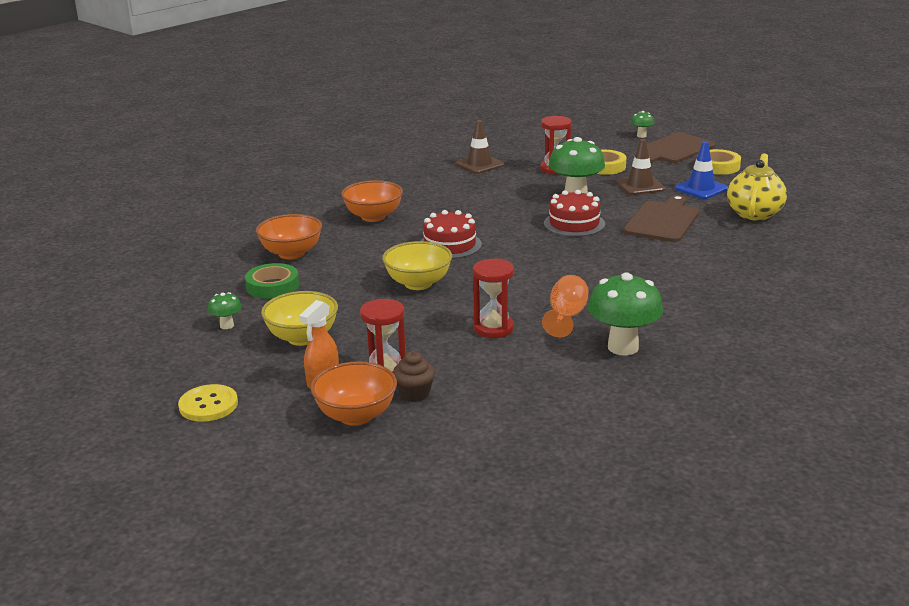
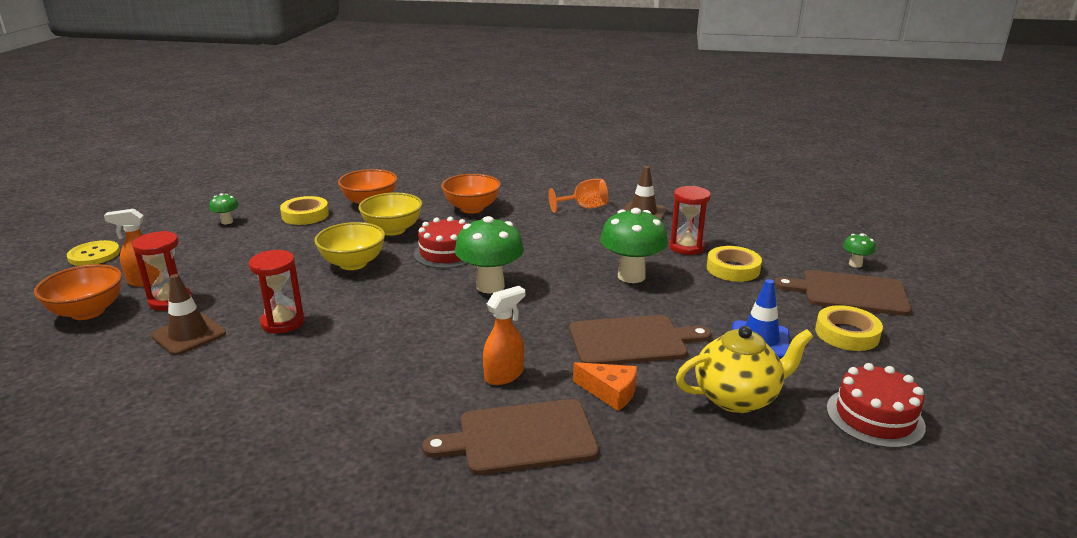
camera: 55 degrees right, 0 degrees up
(272, 286) = (305, 215): green tape -> yellow tape
(302, 338) = (220, 252): yellow bowl -> yellow bowl (393, 230)
(414, 394) = (134, 324): brown cupcake -> none
(566, 317) = (332, 352): orange goblet -> orange goblet (584, 208)
(574, 224) = (561, 294): red cake -> red cake (874, 417)
(623, 347) = (279, 404): green mushroom -> green mushroom (490, 286)
(640, 186) = (711, 301): brown traffic cone -> brown traffic cone (189, 335)
(663, 267) = (504, 375): none -> orange spray bottle
(715, 243) = (610, 392): none -> orange cheese
(739, 279) = (520, 437): none -> brown cutting board

